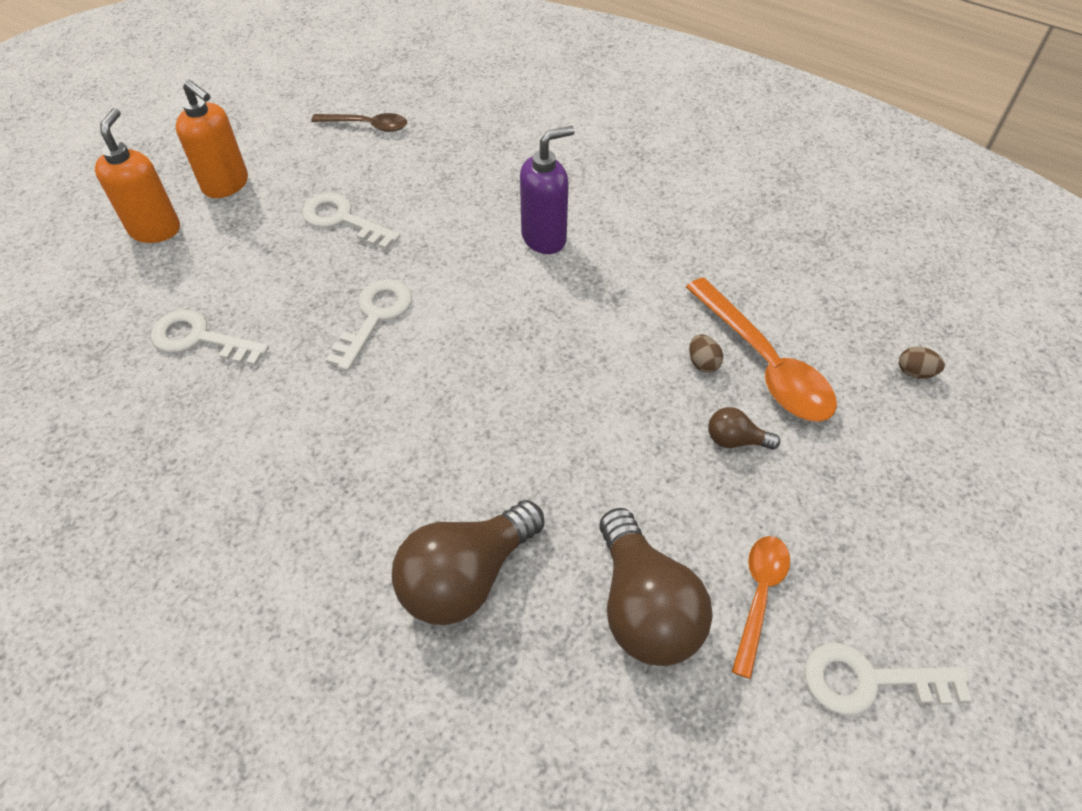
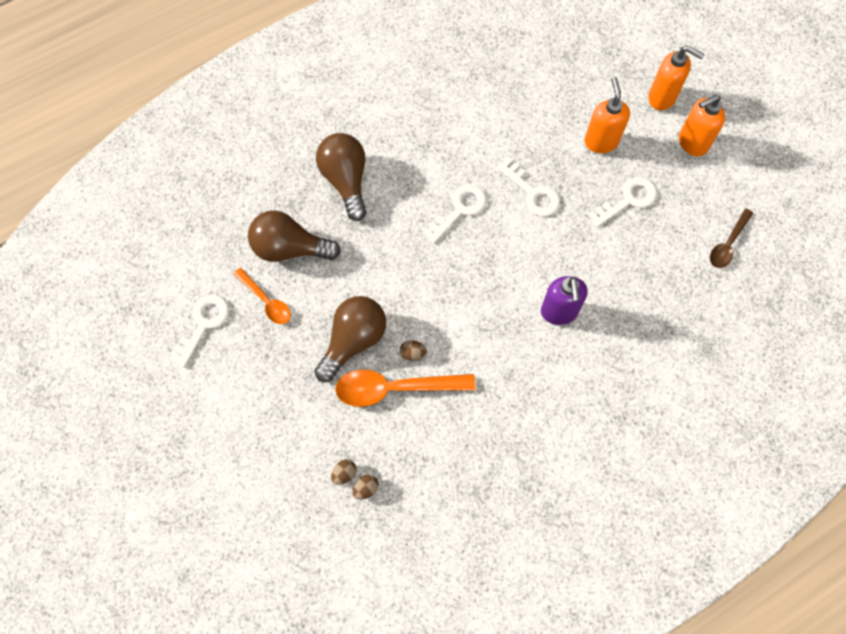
camera: 115 degrees right, 15 degrees up
(200, 339) = (556, 104): white key -> white key (459, 210)
(255, 270) = (601, 141): none -> orange soap dispenser
(735, 440) = (353, 341): brown light bulb -> brown light bulb, size x2.12
(911, 342) = (366, 489): none -> brown egg

